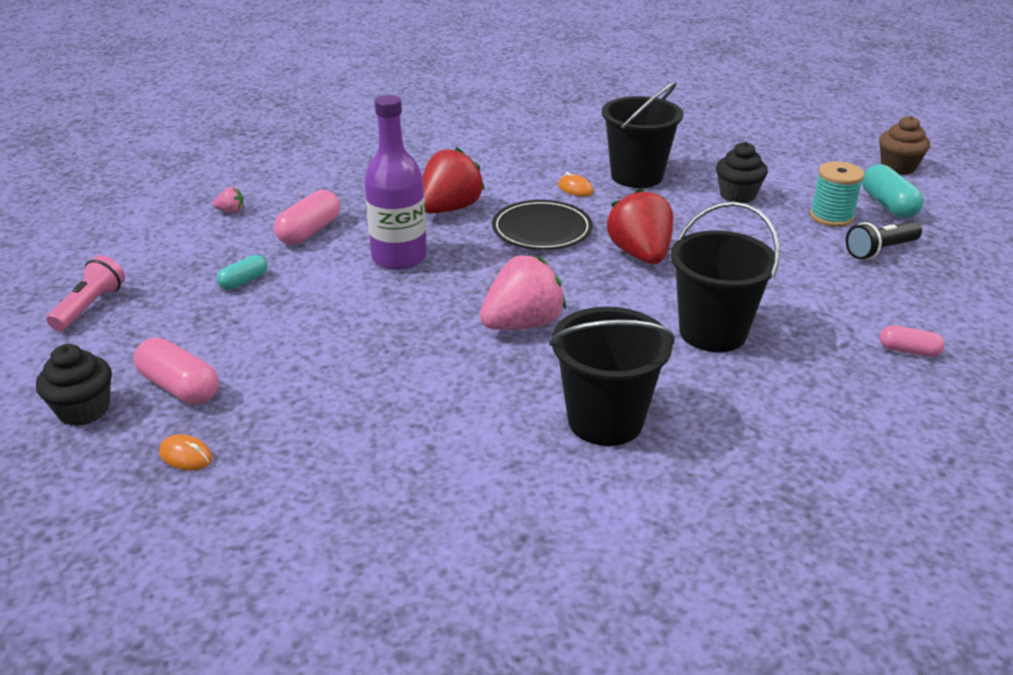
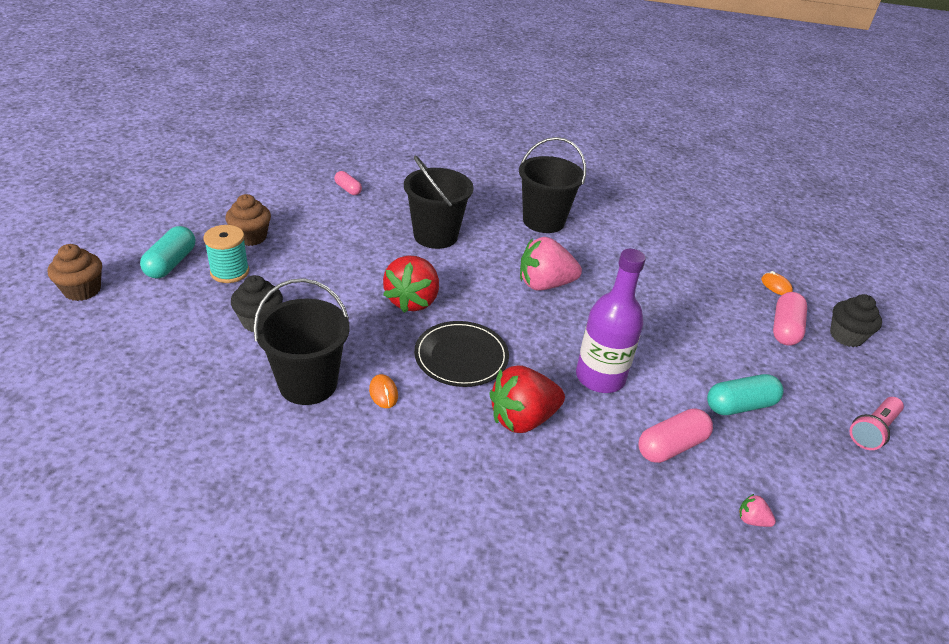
camera: 155 degrees left, 5 degrees up
(180, 387) = (785, 329): pink capsule -> pink capsule turned 45 degrees clockwise
(244, 281) = (740, 405): turquoise capsule -> turquoise capsule, size x1.64
(880, 250) = (251, 237): black flashlight -> brown cupcake

